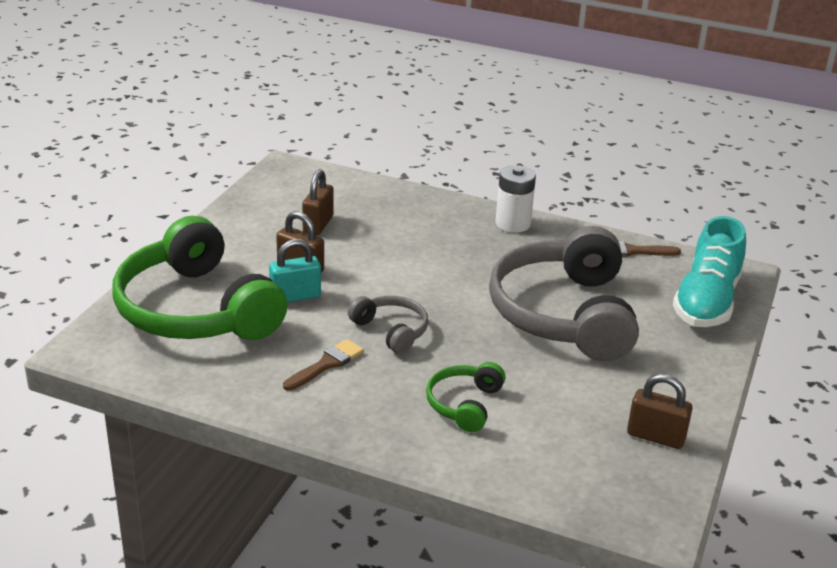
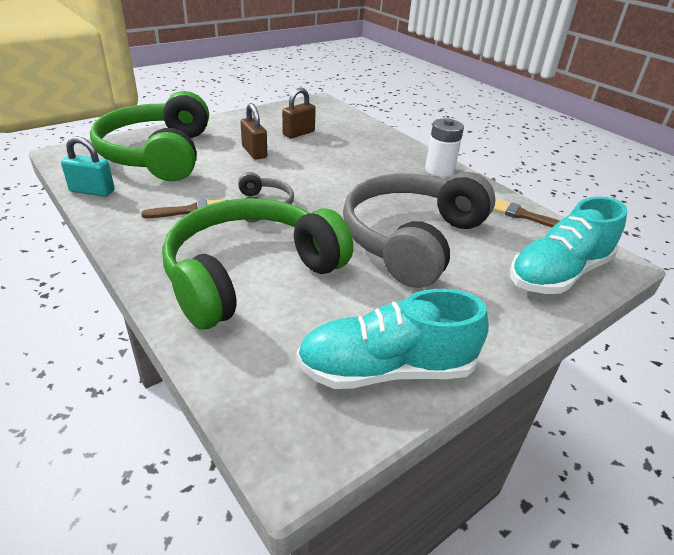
camera: 30 degrees right, 5 degrees up
(295, 296) = (228, 166): turquoise padlock -> turquoise padlock (92, 191)
(464, 404) = (250, 274): green headphones -> green headphones, size x2.21
(655, 436) = (386, 369): brown padlock -> turquoise shoe

